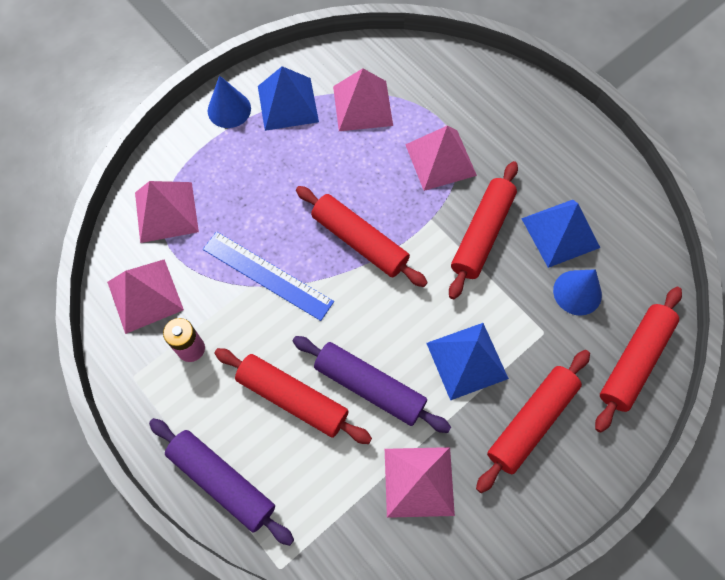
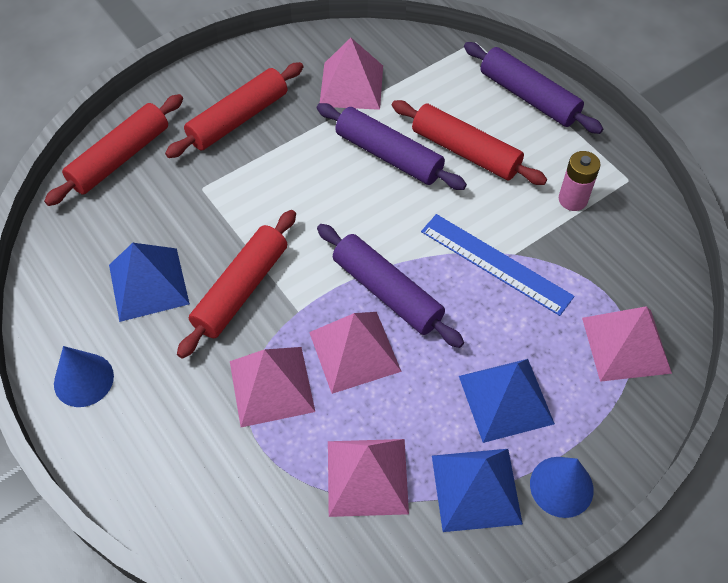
camera: 175 degrees left, 10 degrees down
(145, 295) = (632, 253): pink pyramid -> pink pyramid (354, 351)
(359, 241) = (387, 292): red rolling pin -> purple rolling pin
(467, 360) = (287, 170): blue pyramid -> blue pyramid (505, 399)
(577, 292) = (153, 221): blue cone -> blue cone (83, 380)

